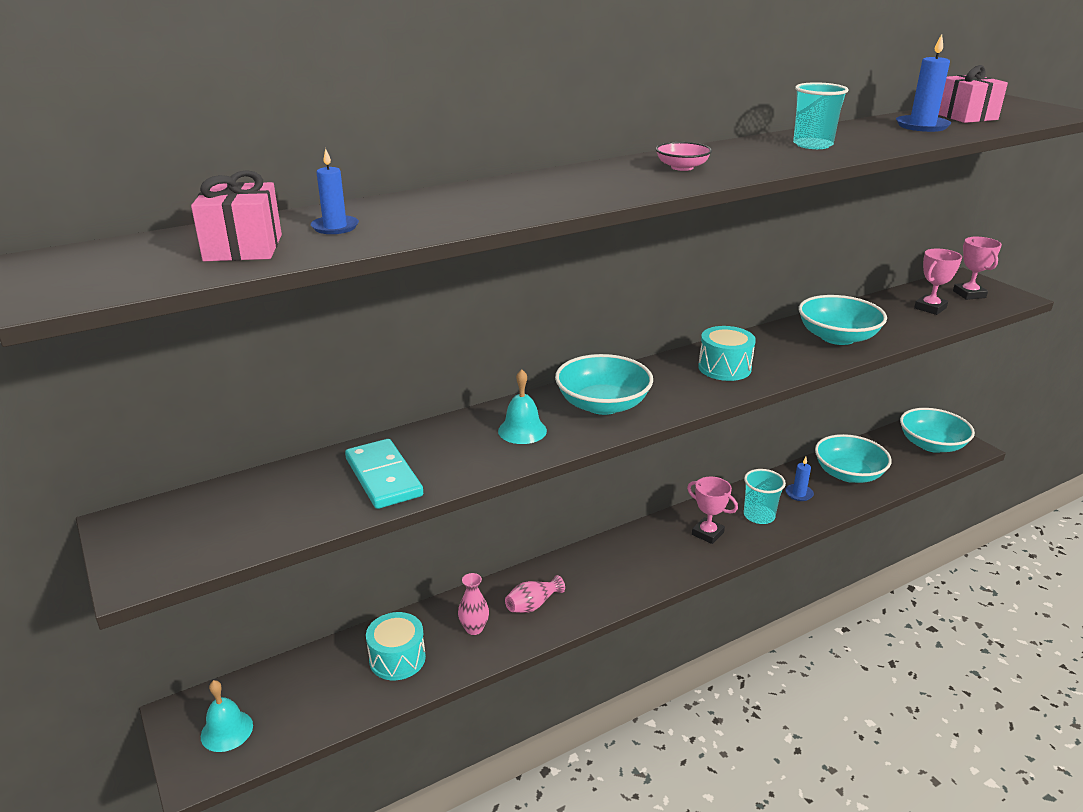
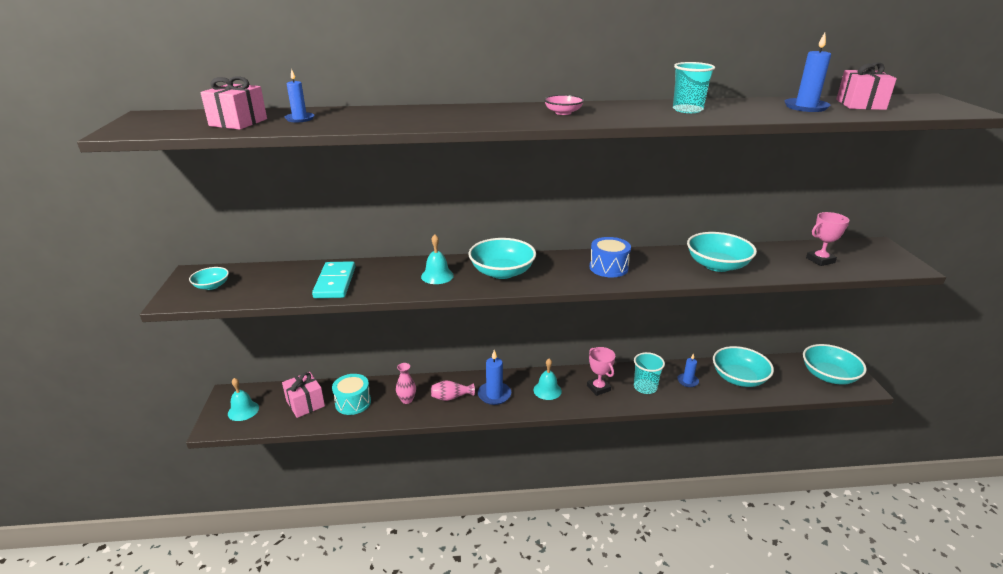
camera: 25 degrees right, 0 degrees up
(181, 535) = (211, 286): none -> turquoise bowl
(323, 685) = (305, 403): none -> pink gift
(587, 583) = (494, 395): none -> blue candle
(649, 555) = (547, 390): none -> turquoise bell
(724, 368) = (608, 268): turquoise drum -> blue drum
(969, 294) = (868, 257): pink trophy -> none

